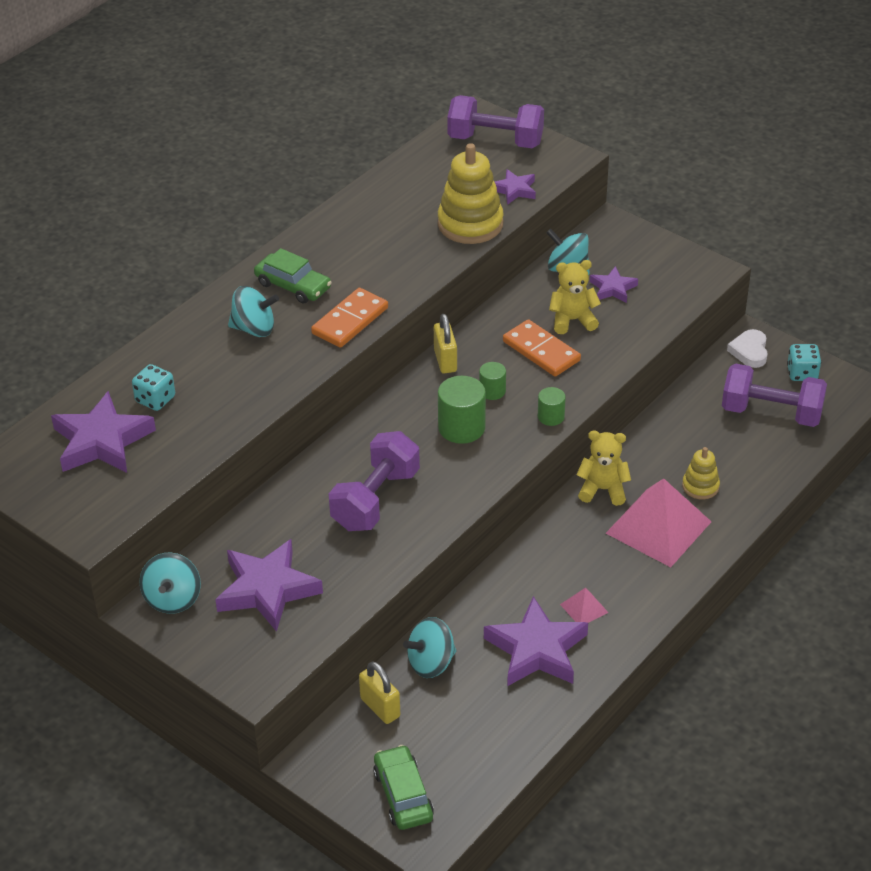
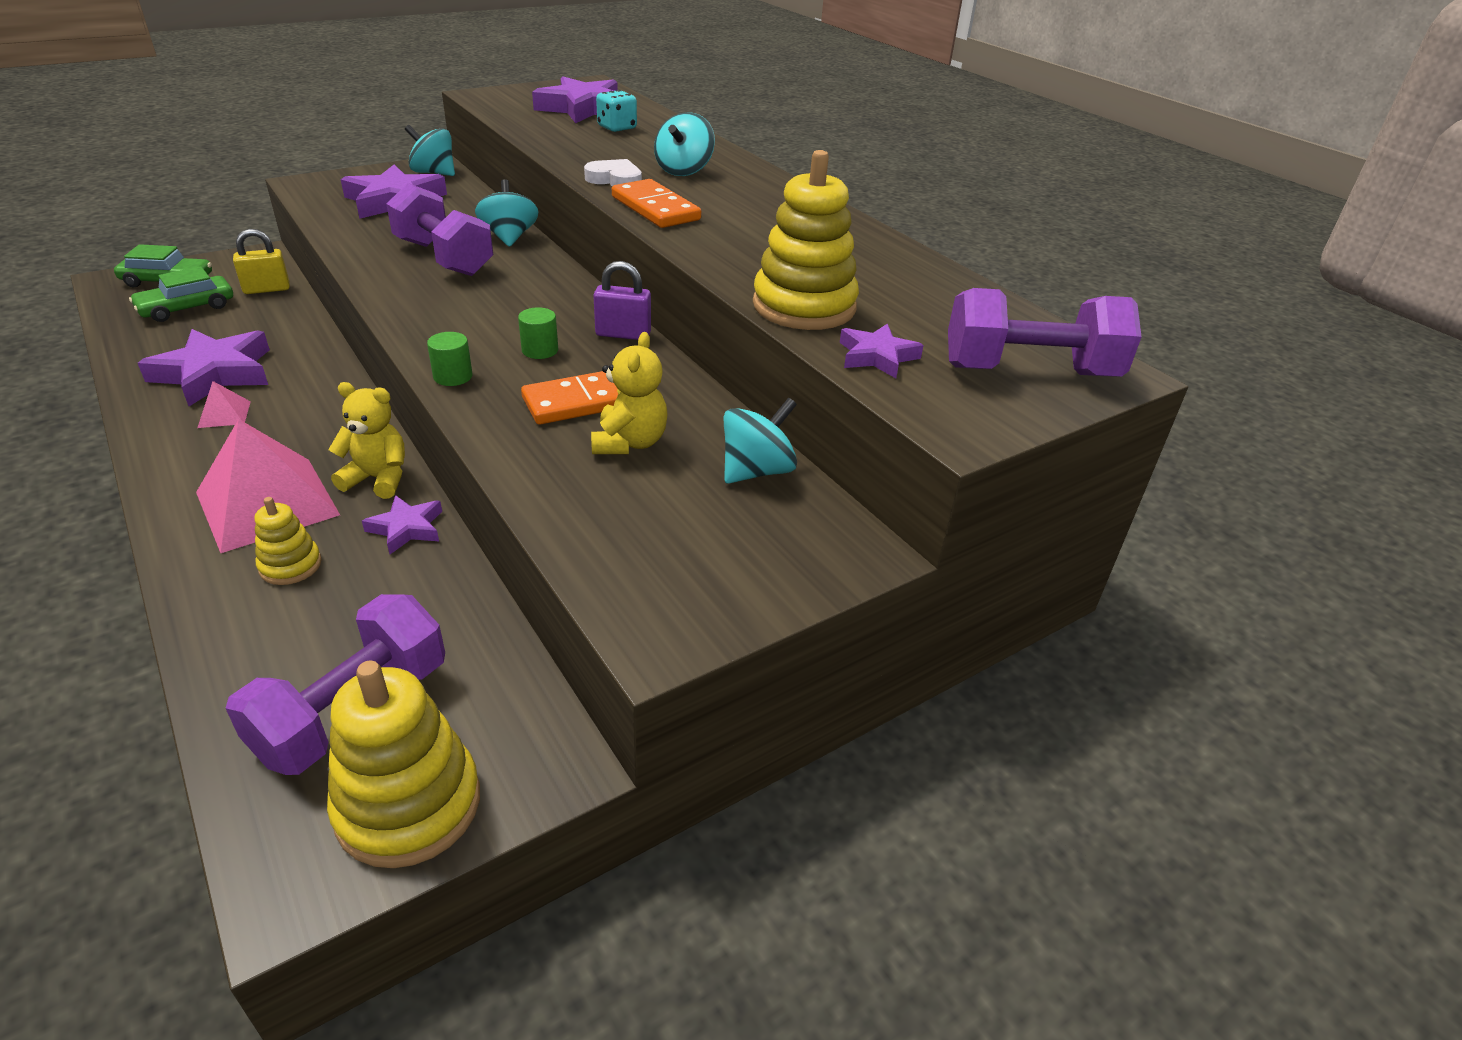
camera: 105 degrees right, 5 degrees down
(293, 286) = (743, 195): green car -> green car (187, 308)
(431, 663) = (279, 319): turquoise spinning top -> turquoise spinning top (509, 237)
(445, 361) = (623, 334): yellow padlock -> purple padlock
(461, 427) = (497, 319): green cylinder -> none
(495, 141) = (1029, 371): purple dumbbell -> purple dumbbell turned 60 degrees clockwise
(603, 489) = (378, 479): yellow teddy bear -> yellow teddy bear turned 105 degrees counterclockwise
(613, 288) = (679, 501): purple star -> purple star (406, 528)
(749, 351) = (524, 745): white heart -> white heart (615, 180)
(802, 373) = (408, 805): turquoise dice -> yellow stacking toy

